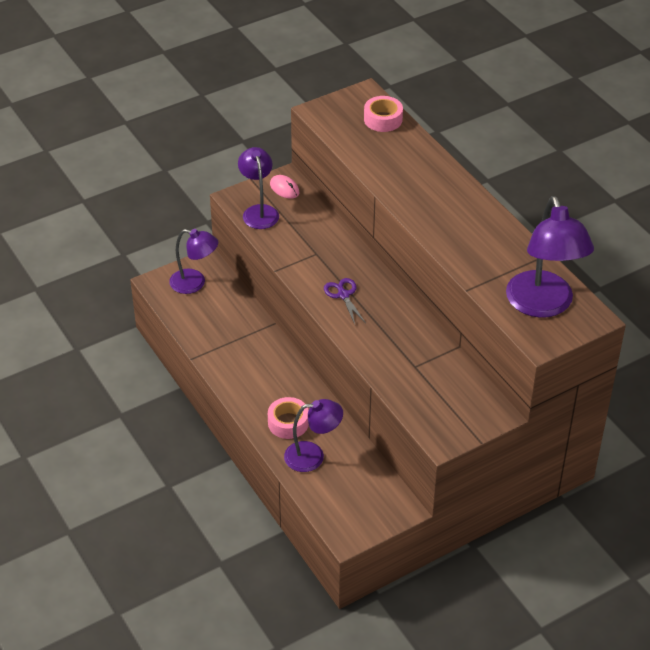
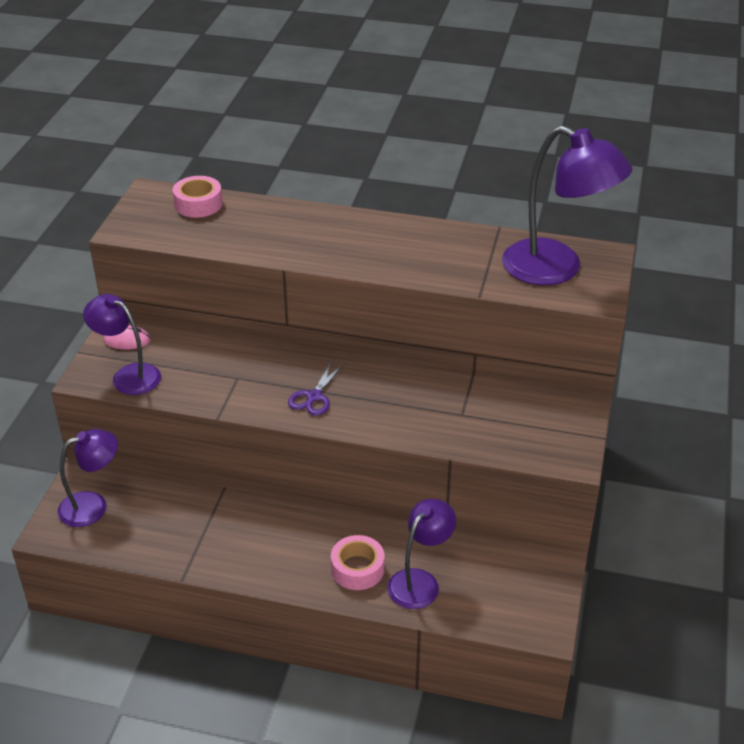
camera: 45 degrees left, 5 degrees down
(343, 295) = (314, 397): purple scissors -> purple scissors turned 90 degrees counterclockwise

